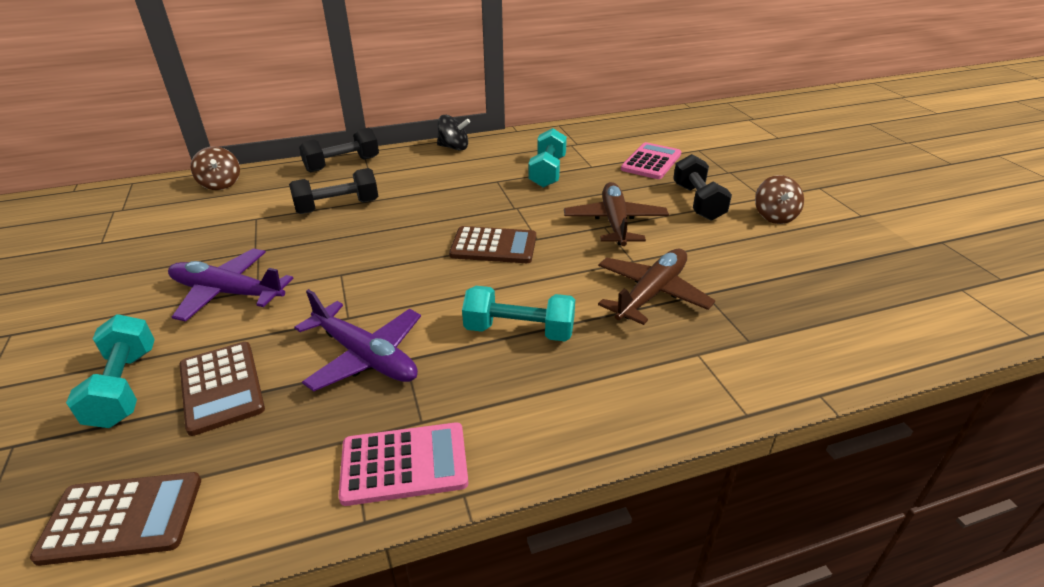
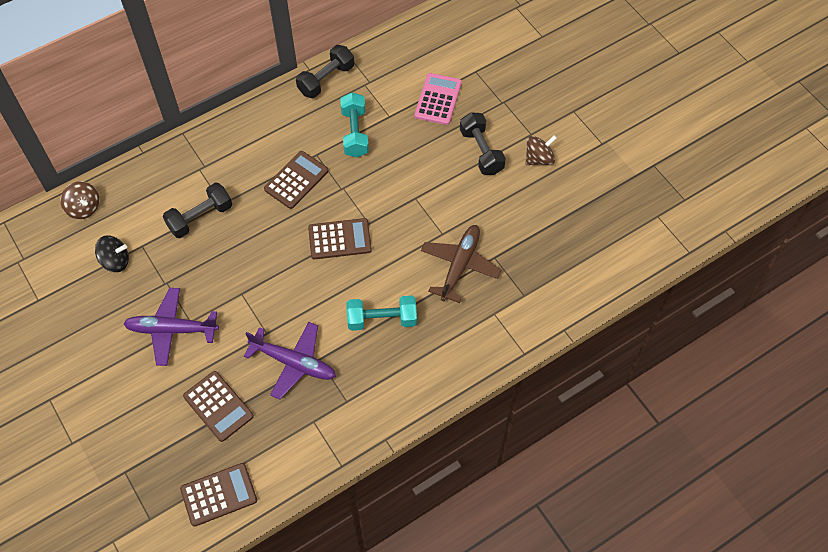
camera: 15 degrees left, 25 degrees up
(124, 387) = (159, 420): turquoise dumbbell -> none
(342, 164) = (174, 157): black dumbbell -> black dumbbell (326, 79)
(404, 464) = (348, 430): pink calculator -> none
(454, 147) = (262, 110): black spinning top -> black spinning top (115, 261)
(464, 195) = (296, 180): none -> brown calculator
(615, 223) = (422, 192): brown plane -> none
(774, 216) = (539, 158): brown spinning top -> brown spinning top turned 105 degrees counterclockwise

